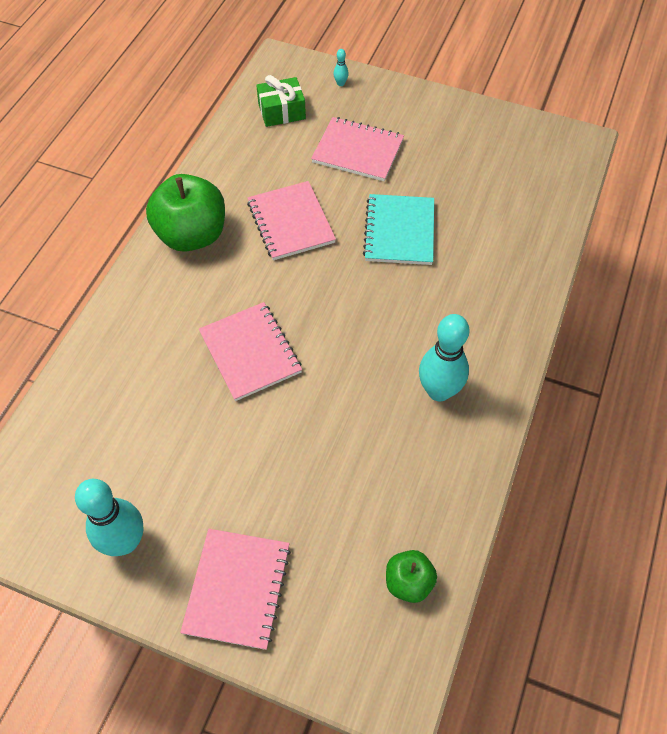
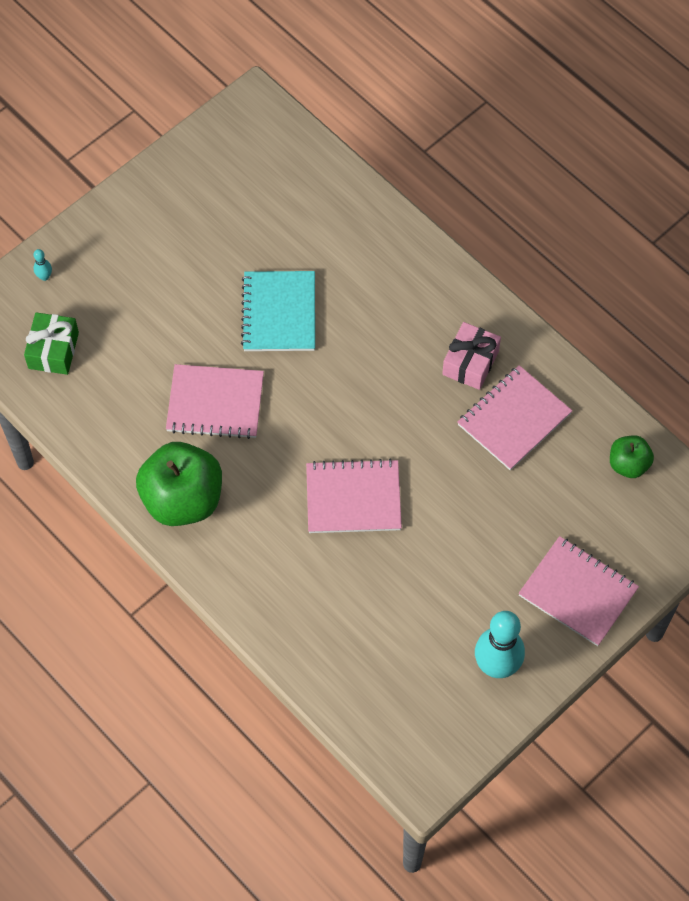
camera: 65 degrees left, 5 degrees up
(358, 151) = (153, 303): pink notebook -> pink notebook (514, 419)
(399, 231) = (279, 313): turquoise notebook -> turquoise notebook turned 60 degrees clockwise
(439, 391) = (470, 362): turquoise bowling pin -> pink gift

